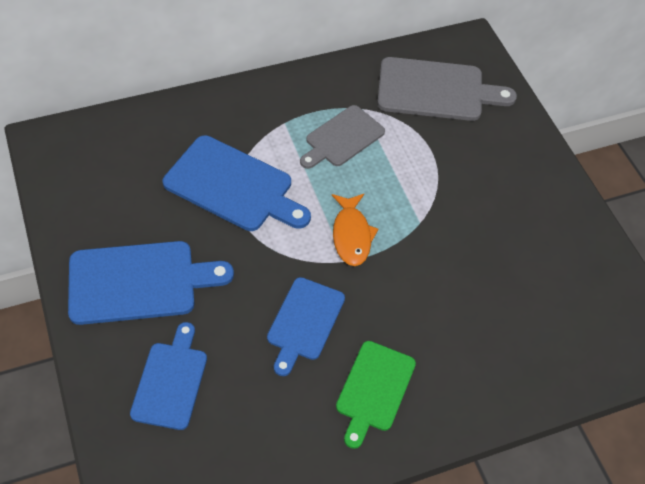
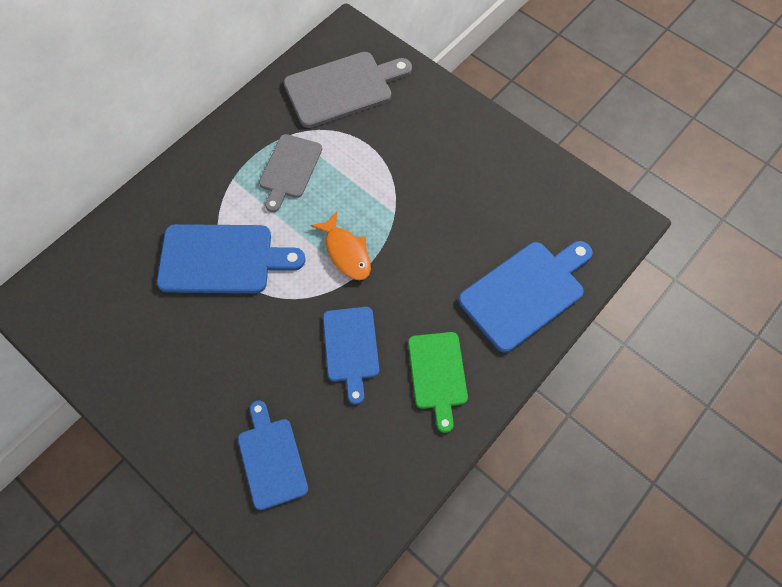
camera: 25 degrees left, 10 degrees up
(139, 282) = (192, 387): blue cutting board -> blue cutting board (525, 292)

